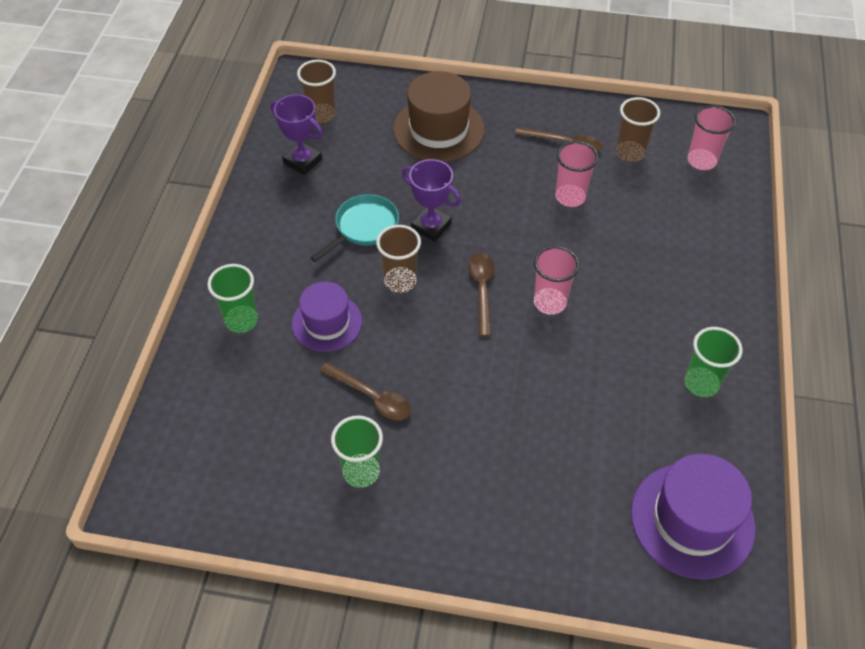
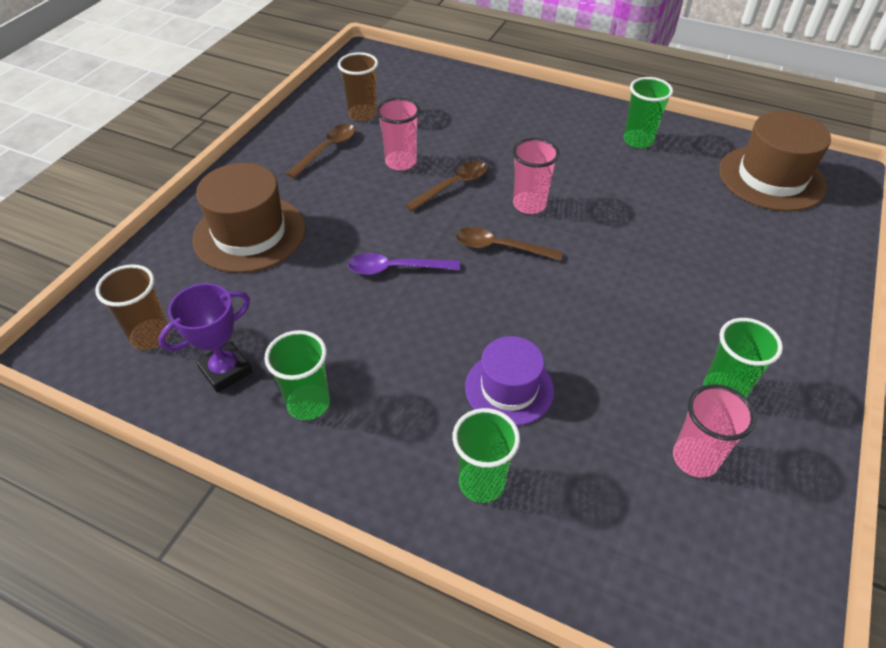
camera: 75 degrees left, 5 degrees down
(285, 212) = (308, 404): none -> green cup
(364, 227) = (372, 327): turquoise pan -> none
(372, 397) = (625, 364): brown spoon -> brown spoon (453, 186)
(400, 281) = (466, 309): brown cup -> none
(431, 226) = (396, 268): purple trophy -> purple spoon
(692, 520) = (771, 178): purple hat -> brown hat
(701, 161) = (394, 80): pink cup -> pink cup (695, 458)

